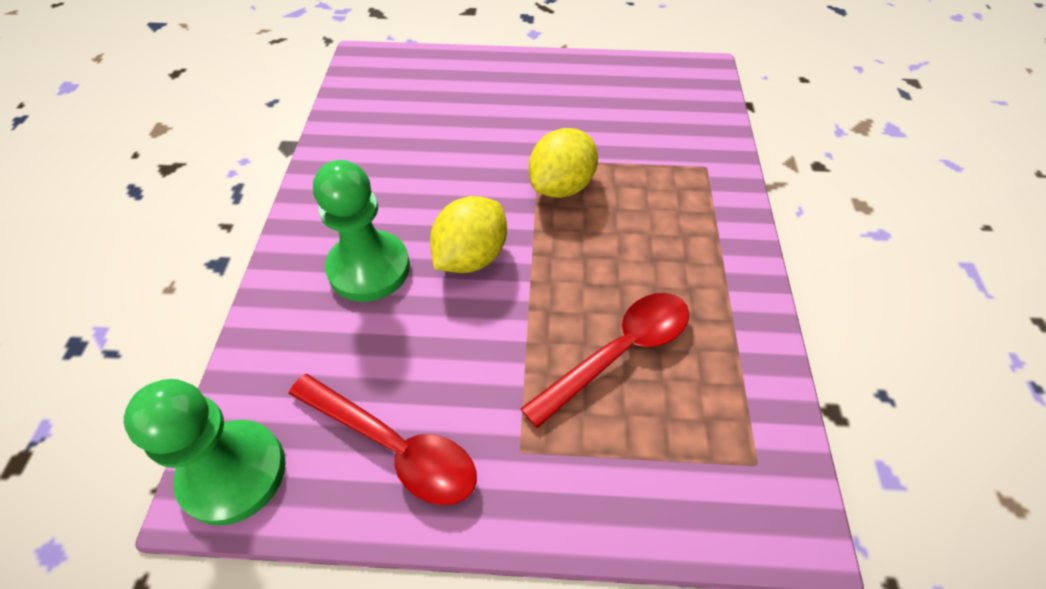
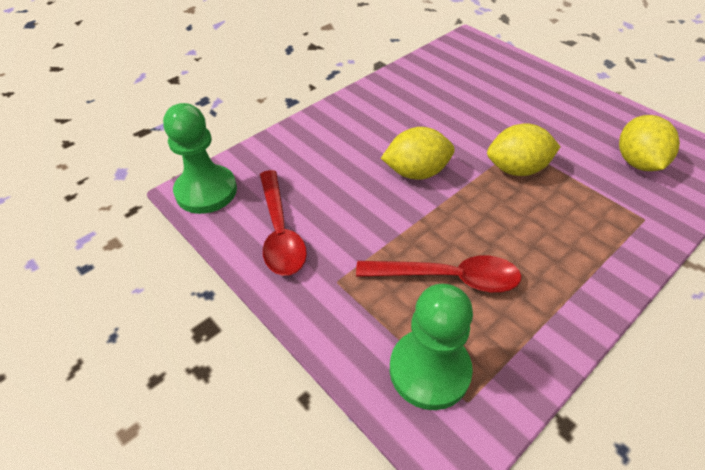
camera: 45 degrees right, 5 degrees down
(369, 268) = (356, 144): green pawn -> green pawn (429, 370)
(650, 112) = (637, 162): none -> yellow lemon

